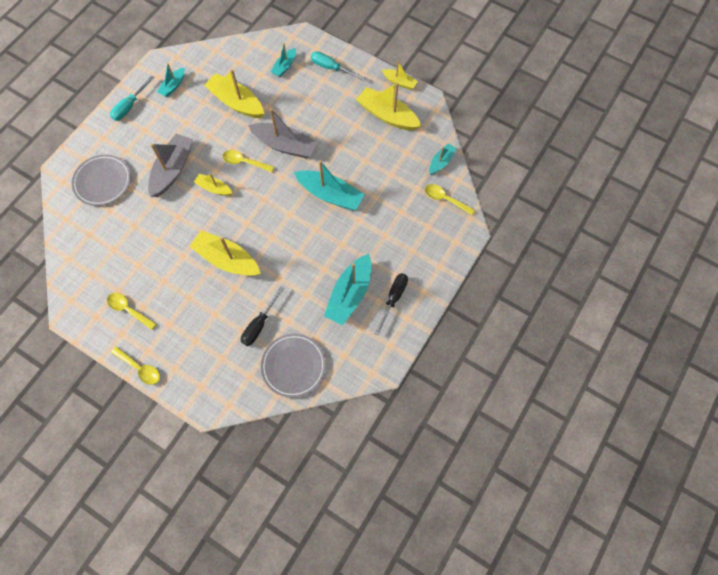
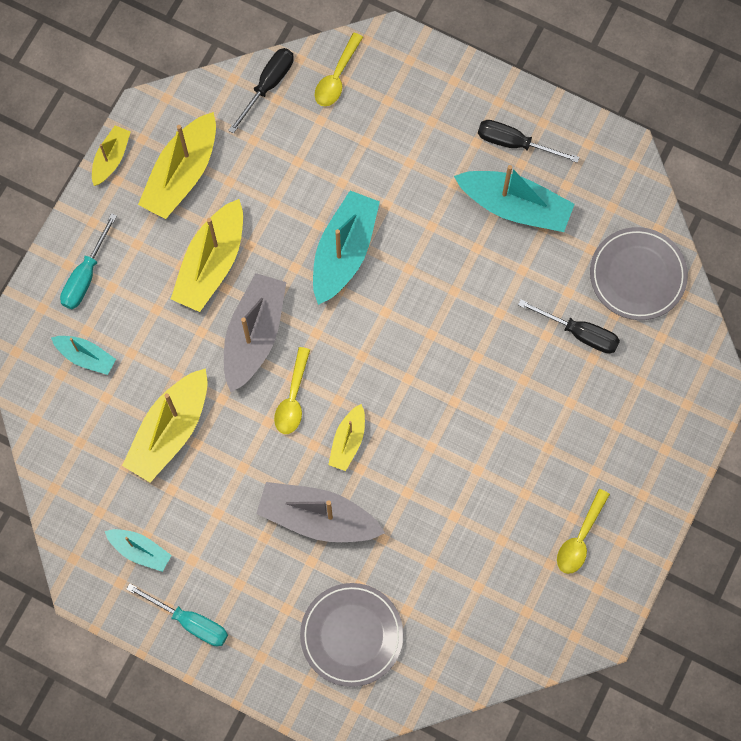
camera: 95 degrees left, 5 degrees up
(140, 368) = (671, 500): yellow spoon -> none
(227, 259) = (477, 399): yellow boat -> yellow boat (211, 264)
(441, 162) = (268, 85): turquoise boat -> black screwdriver

